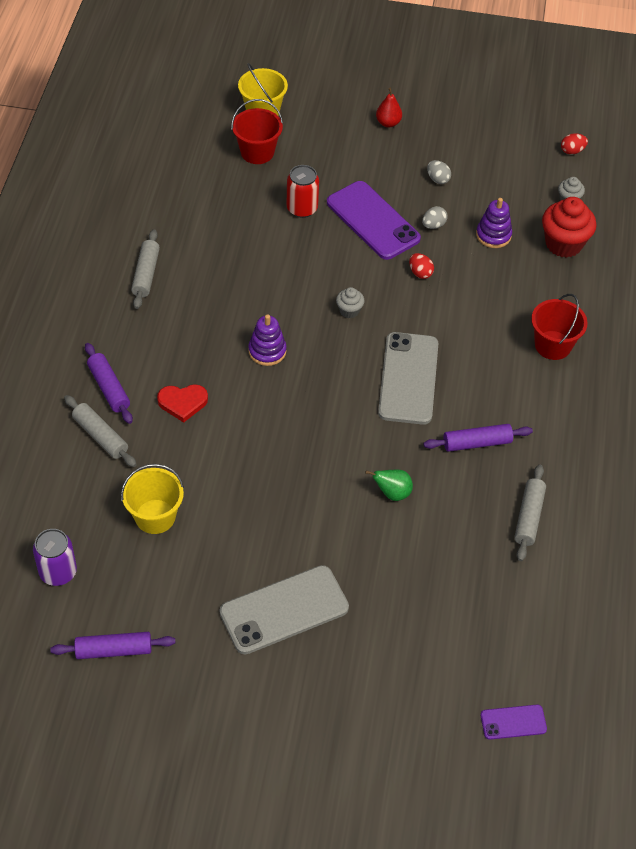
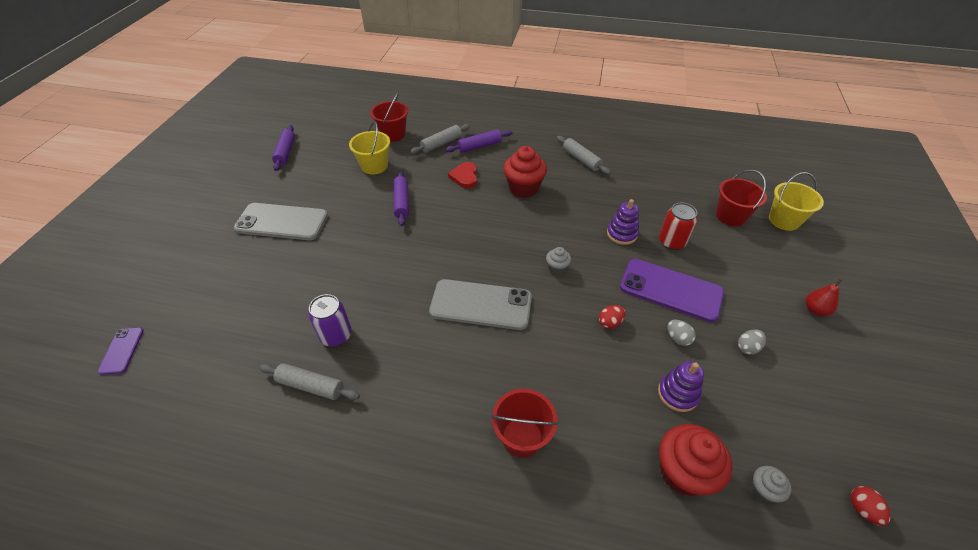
camera: 95 degrees right, 5 degrees down
(58, 572) = (346, 131): purple can -> purple can (336, 335)
(70, 503) = (393, 134): none -> red bucket
(146, 274) = (581, 159): grey rolling pin -> grey rolling pin turned 45 degrees clockwise
(208, 338) = (523, 188): none -> red cupcake
(267, 351) = (511, 218): purple stacking toy -> purple stacking toy (622, 234)
(284, 610) = (282, 222): grey phone -> grey phone turned 60 degrees counterclockwise
(373, 220) = (670, 290): purple phone -> purple phone turned 60 degrees clockwise
(392, 493) = (362, 286): green pear -> none
(477, 443) = (402, 351): purple rolling pin -> purple rolling pin (401, 202)

